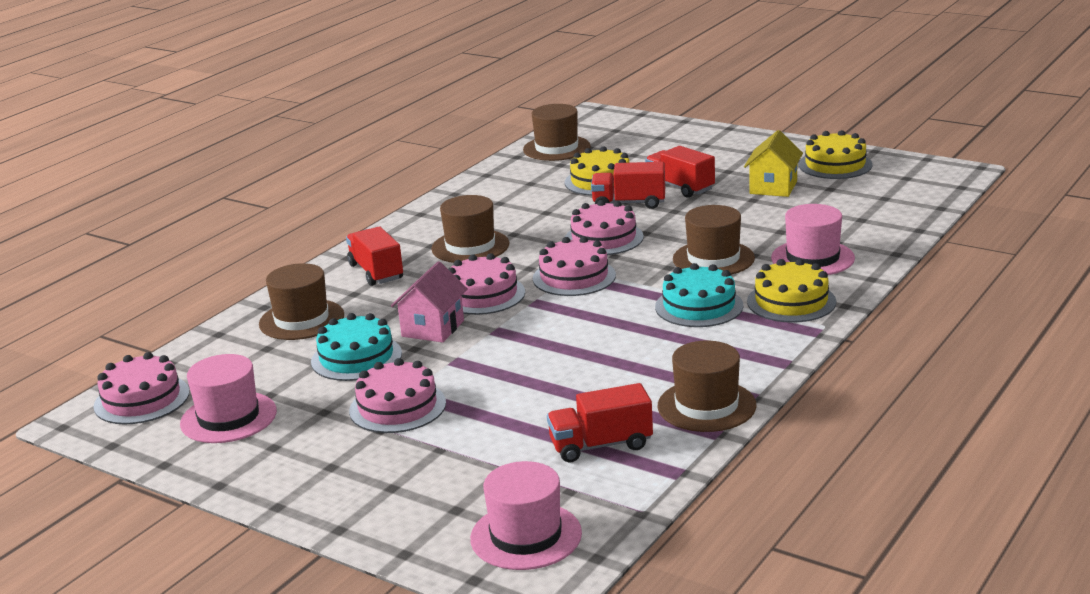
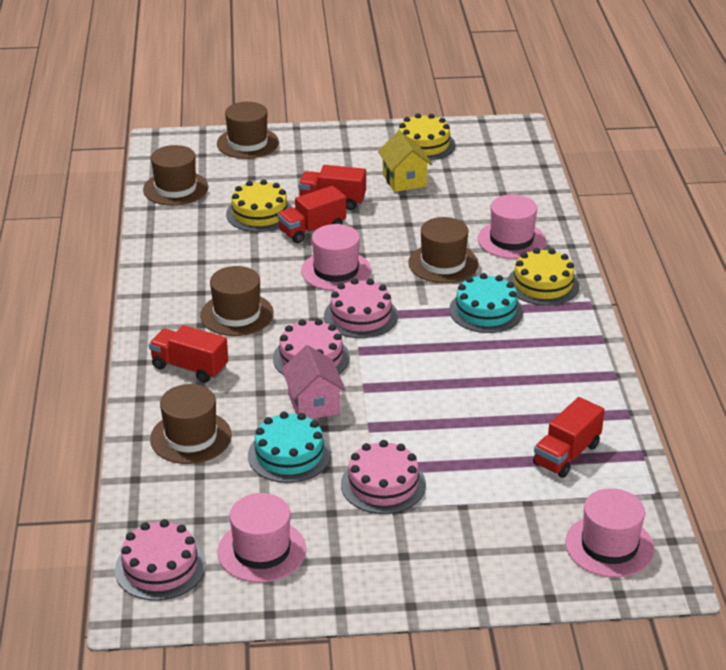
camera: 40 degrees left, 10 degrees up
(603, 238) = (336, 271): pink cake -> pink hat
(706, 406) = (594, 394): brown hat -> brown hat (247, 143)

